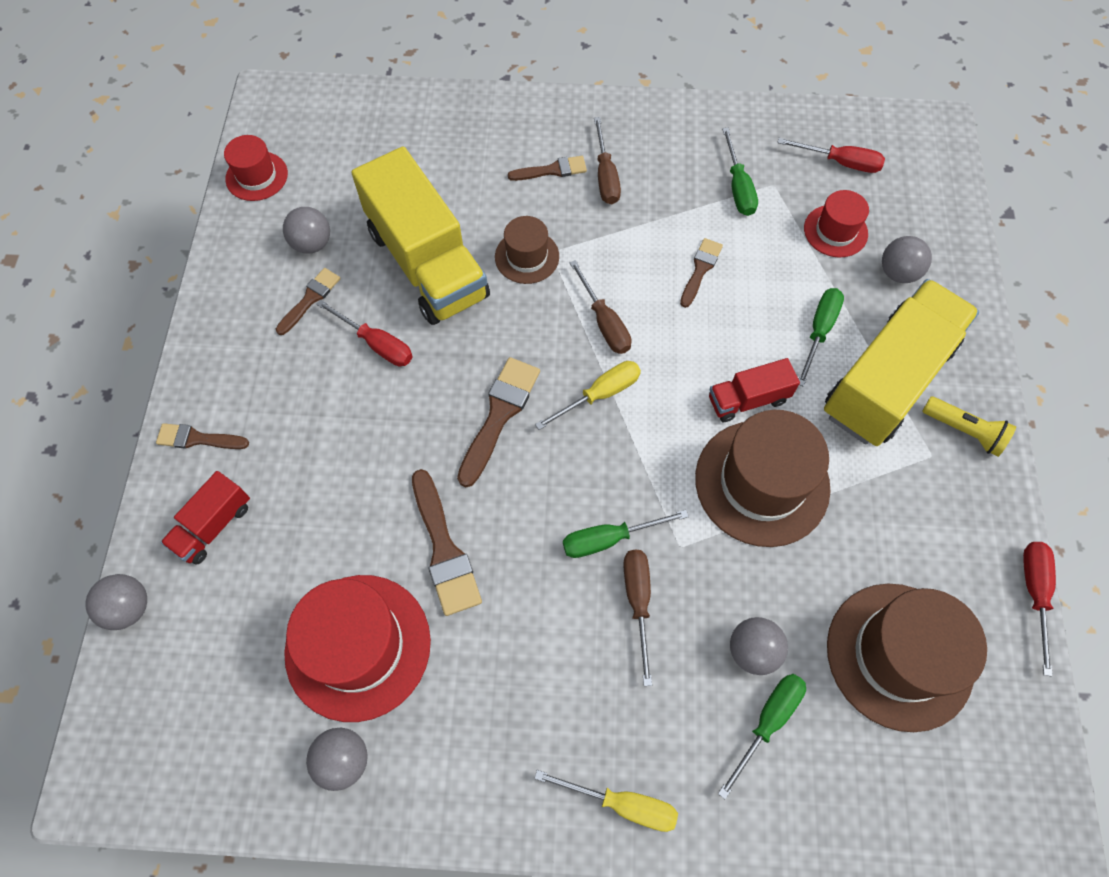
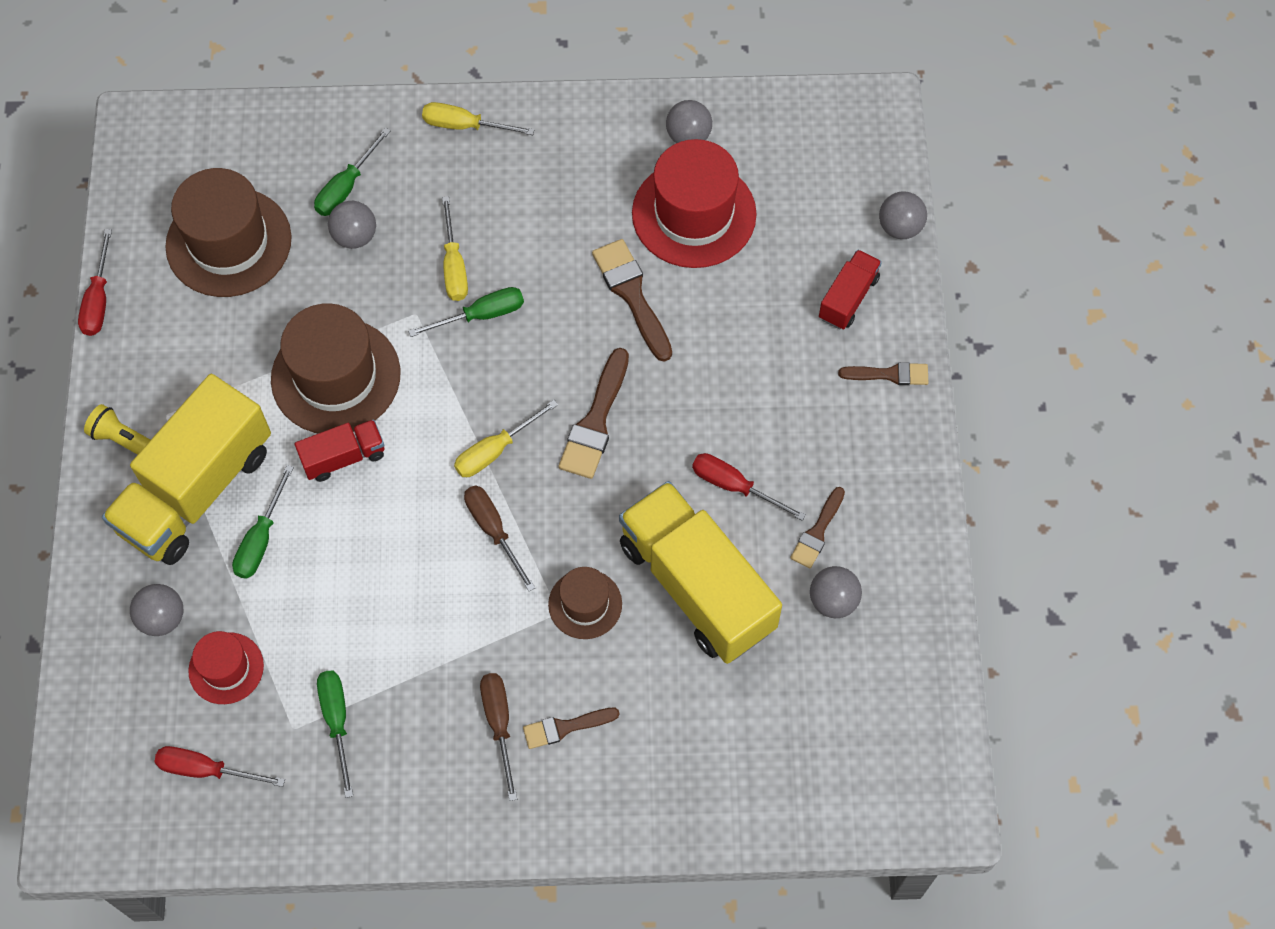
camera: 175 degrees right, 0 degrees up
(256, 176) = (924, 688): red hat -> none
(638, 602) = (454, 266): brown screwdriver -> yellow screwdriver
(700, 270) = (387, 603): brown brush -> none

